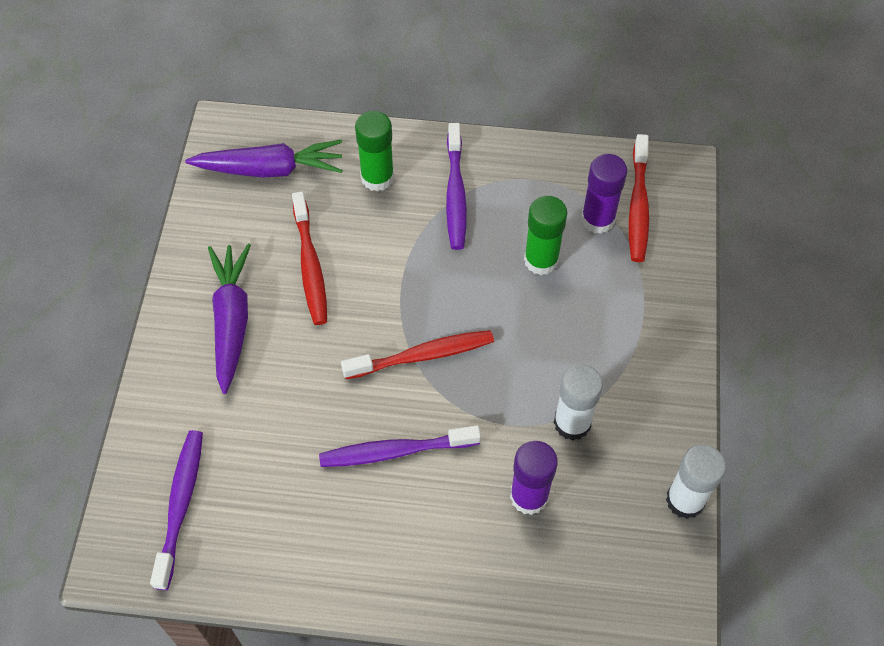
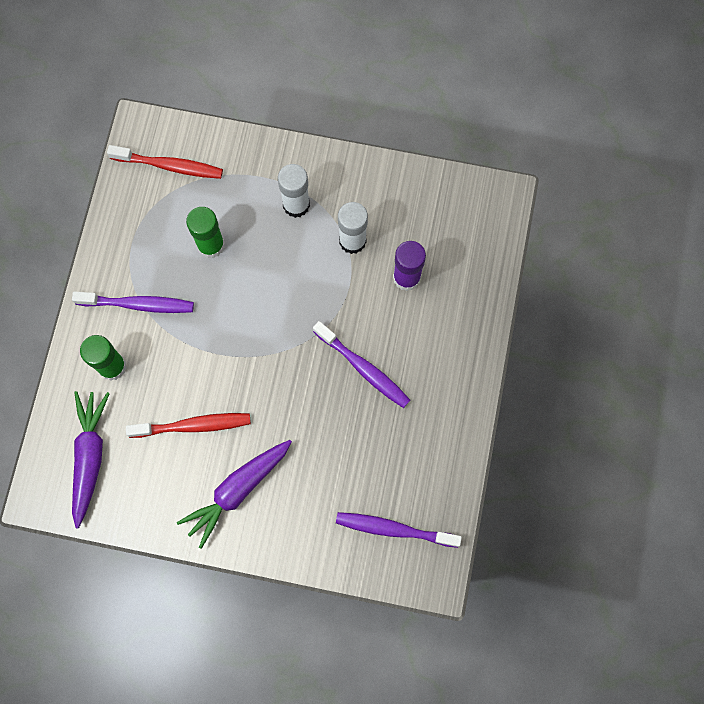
camera: 85 degrees left, 15 degrees up
(231, 320) = (237, 491): purple carrot -> purple carrot turned 45 degrees counterclockwise
(395, 451) = (363, 368): purple toothbrush -> purple toothbrush turned 45 degrees counterclockwise
(423, 355) = (286, 342): red toothbrush -> none
(598, 219) = (178, 198): purple glue stick -> none
(685, 500) = (417, 174): white glue stick -> white glue stick (296, 205)

